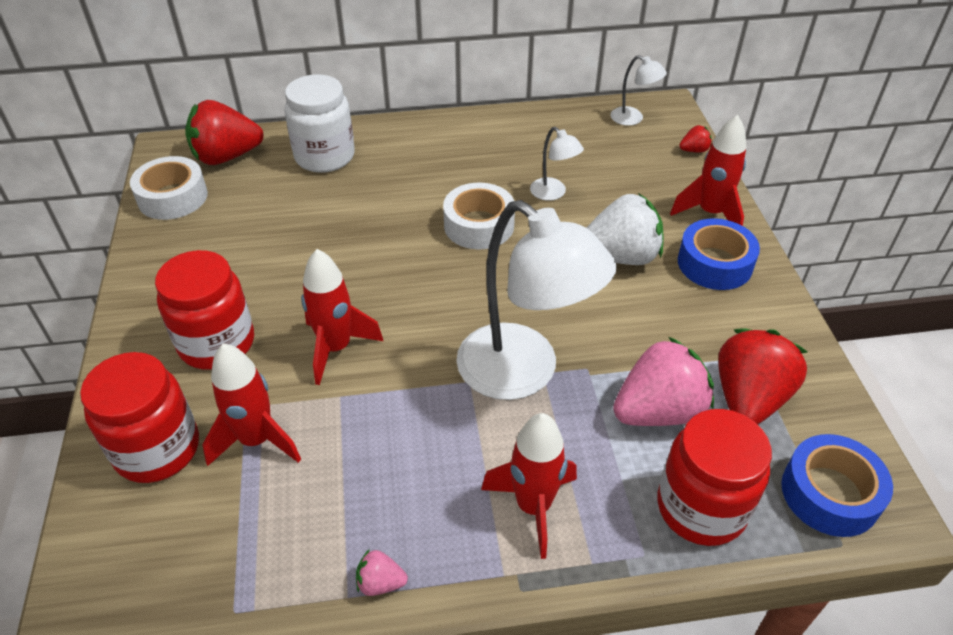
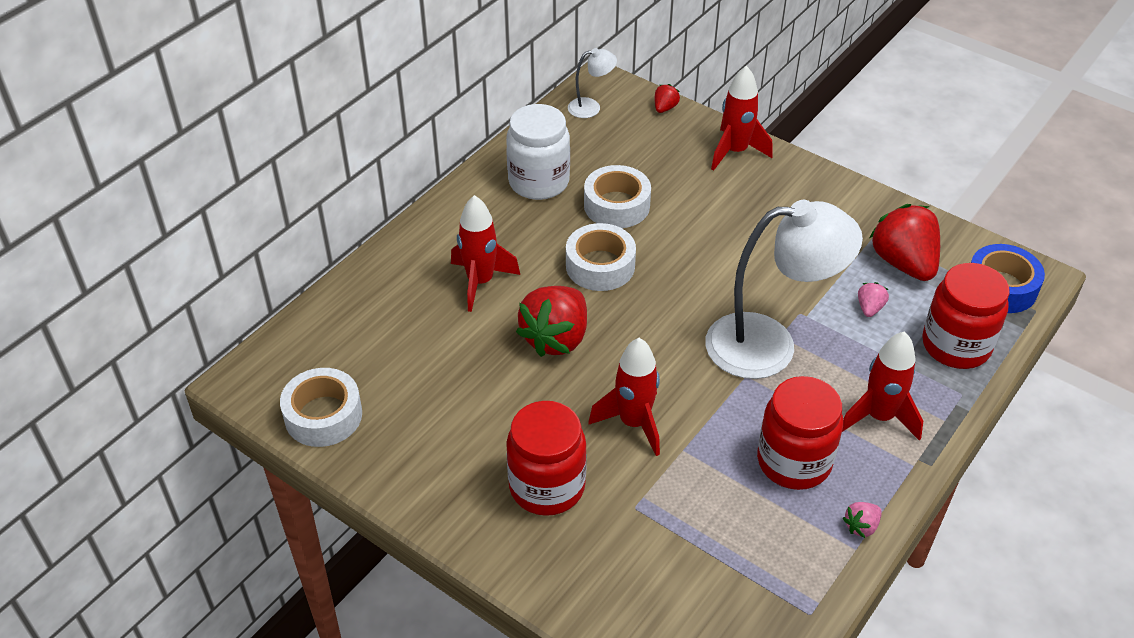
camera: 45 degrees left, 0 degrees up
(157, 449) = (620, 580): red jar -> red jar (794, 462)
(226, 157) = (313, 351): red strawberry -> red strawberry (556, 338)
(257, 440) = (674, 519): red rocket -> red rocket (480, 282)
(324, 156) = (399, 293): white jar -> white jar (539, 182)
(553, 193) = (616, 205): white lamp -> white tape
(620, 257) = (722, 223): white strawberry -> none
(658, 411) = (869, 308): pink strawberry -> pink strawberry, size x0.44
(714, 263) = (782, 187): blue tape -> none

